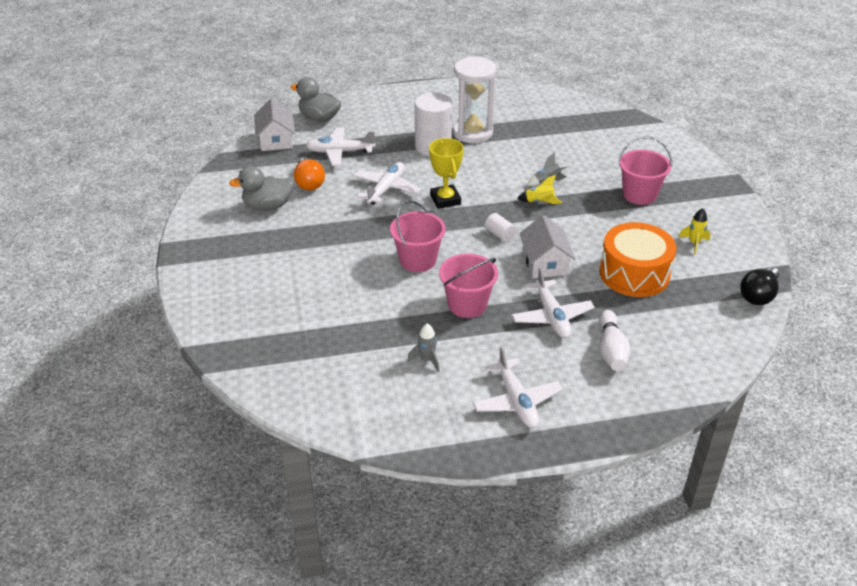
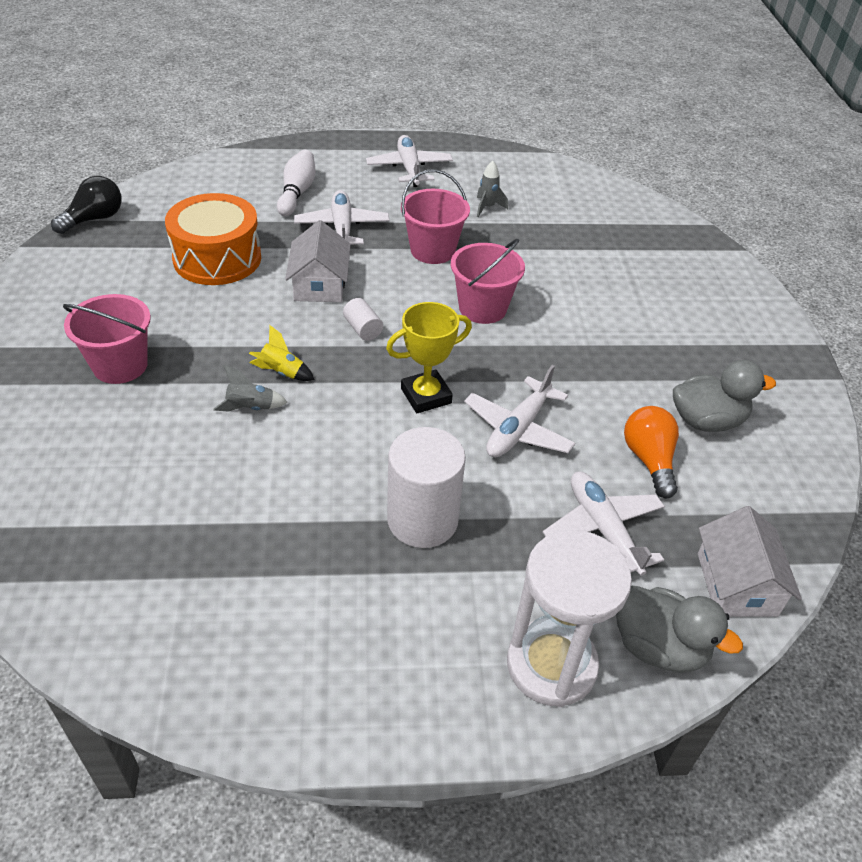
camera: 175 degrees left, 5 degrees up
(340, 152) = (603, 529): white plane -> white plane turned 120 degrees counterclockwise
(445, 200) = (426, 396): yellow trophy -> yellow trophy turned 75 degrees clockwise
(472, 133) = (334, 549): white hourglass -> white hourglass (551, 665)
(694, 243) = (109, 284): yellow rocket -> none

